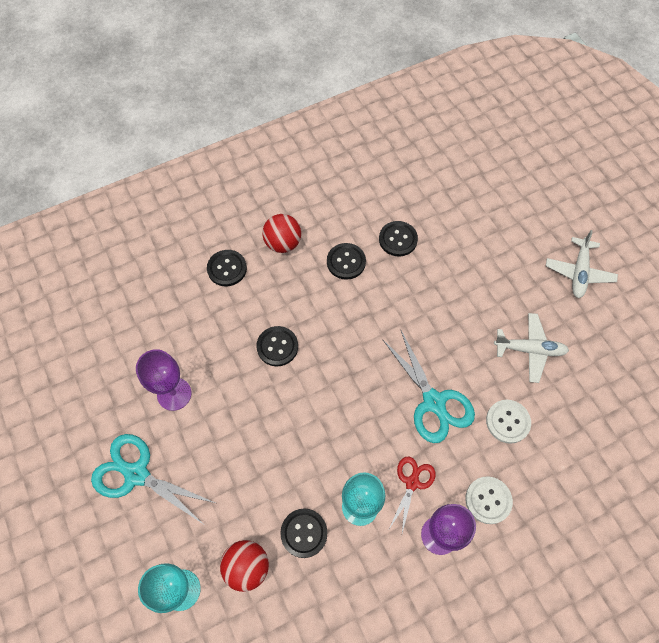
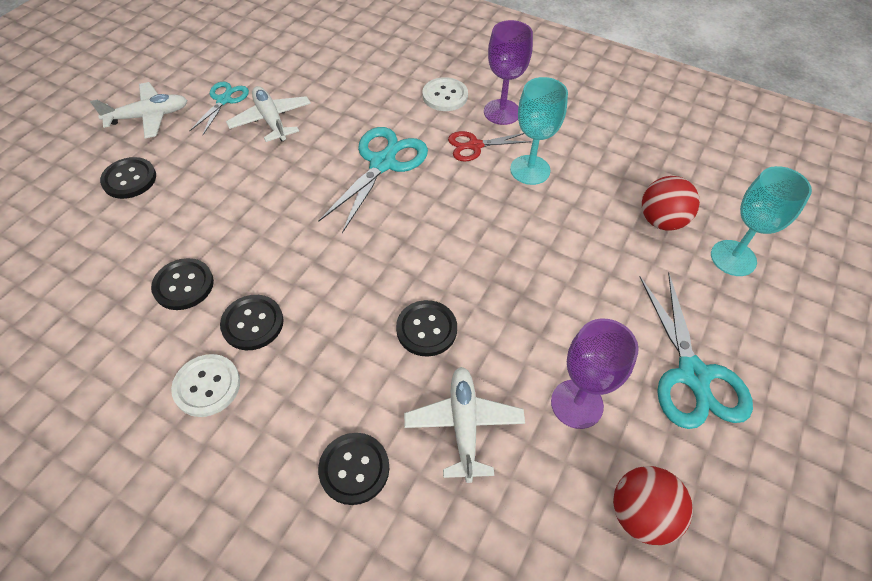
camera: 125 degrees left, 10 degrees down
(208, 329) = (464, 425): none -> white plane
(283, 243) = (264, 419): red ball -> red ball (641, 514)
(304, 533) = (591, 196): black button -> black button (129, 179)
(507, 422) = (361, 109): white button -> white button (207, 386)
(573, 327) = (224, 100): none -> turquoise scissors

